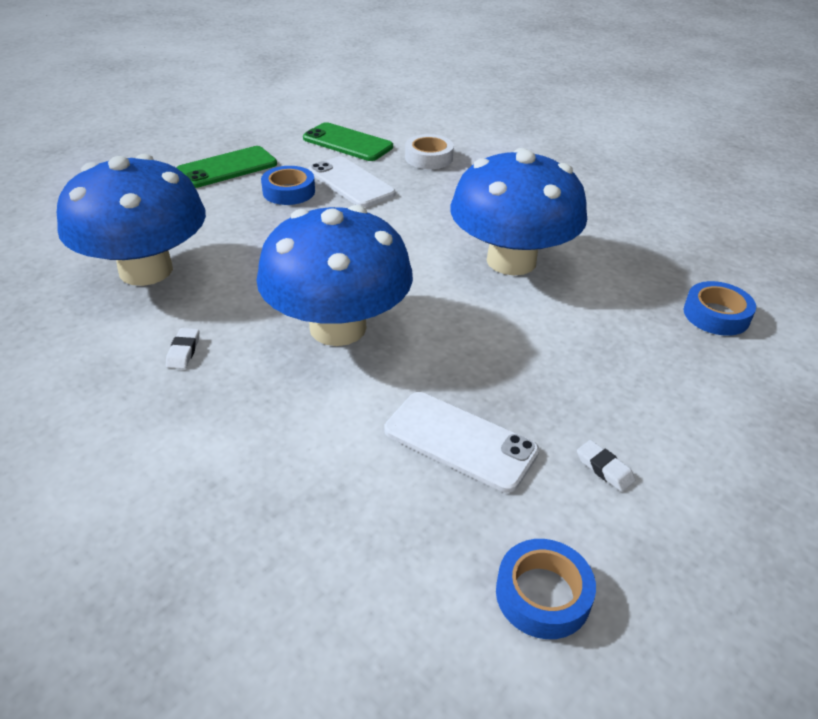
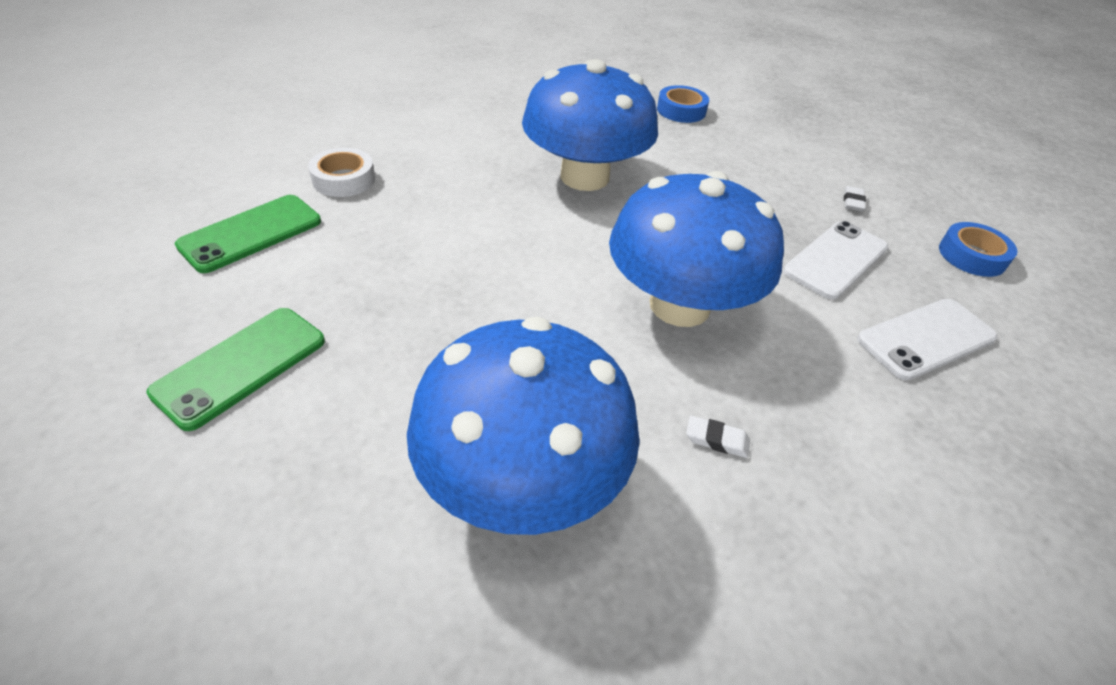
camera: 80 degrees left, 5 degrees up
(227, 168) = (241, 366): green phone -> green phone turned 60 degrees clockwise
(289, 191) = (362, 306): blue tape -> none
(351, 182) = (370, 248): white phone -> white phone (925, 338)
(604, 469) = (852, 202): white eraser -> white eraser turned 45 degrees counterclockwise

